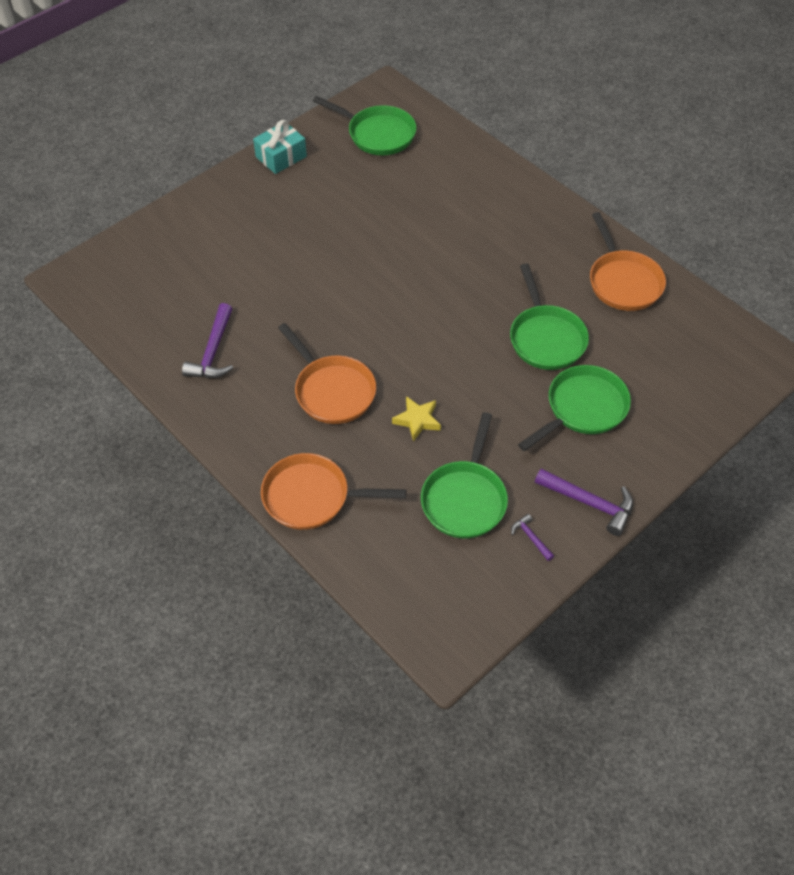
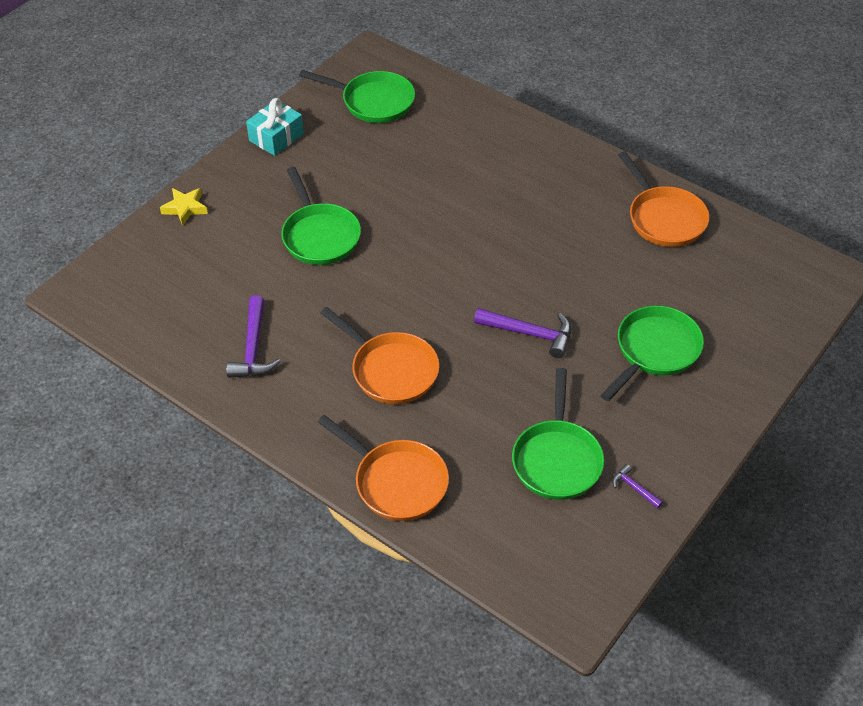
camera: 10 degrees left, 5 degrees down
(312, 497) = (396, 482): orange pan -> orange pan turned 135 degrees counterclockwise
(417, 420) = (488, 387): yellow star -> yellow star (185, 208)
(546, 338) = (599, 285): green pan -> green pan (319, 236)
(589, 503) = (684, 444): purple hammer -> purple hammer (529, 333)

